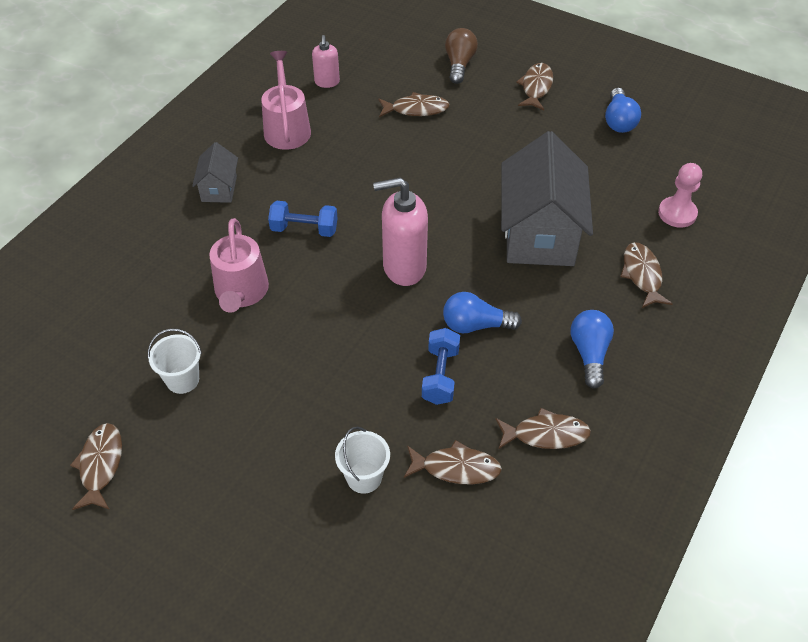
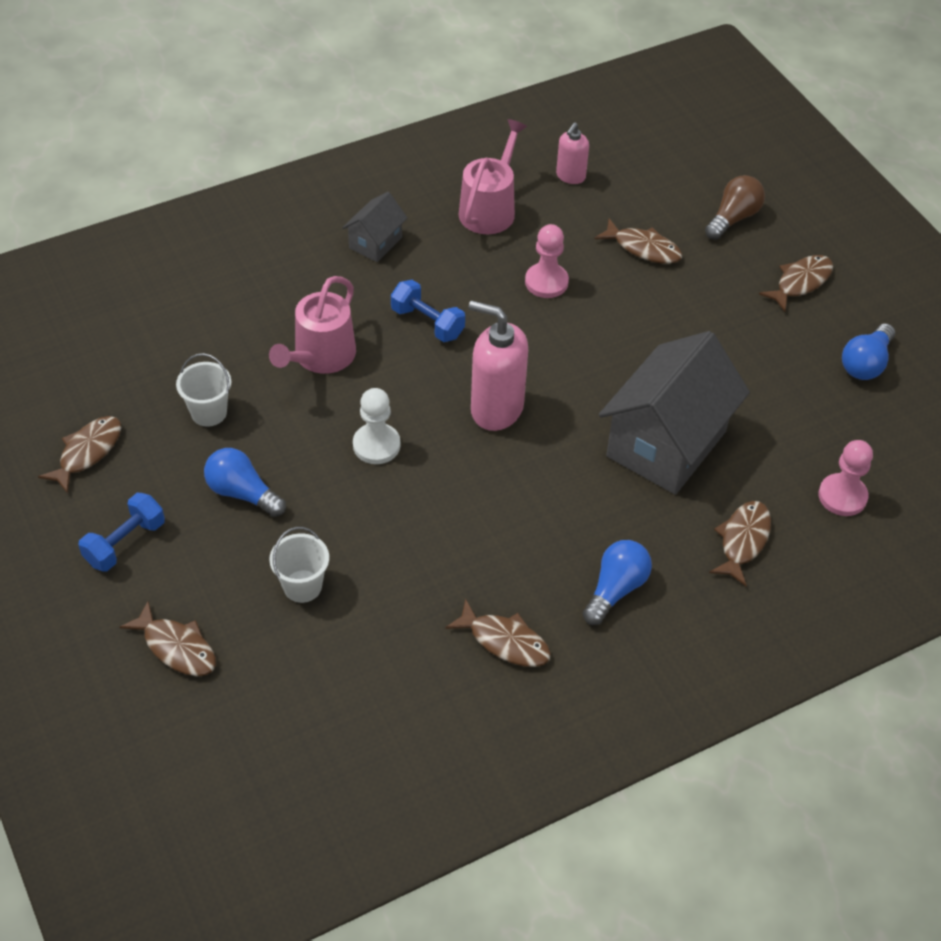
camera: 30 degrees right, 0 degrees up
(336, 338) = (376, 445): none -> white pawn
(368, 161) = (546, 282): none -> pink pawn
(440, 375) = (447, 532): blue dumbbell -> blue dumbbell (125, 543)
(456, 468) = (393, 624): brown fish -> brown fish (176, 647)
(475, 325) = (522, 502): blue light bulb -> blue light bulb (242, 493)

